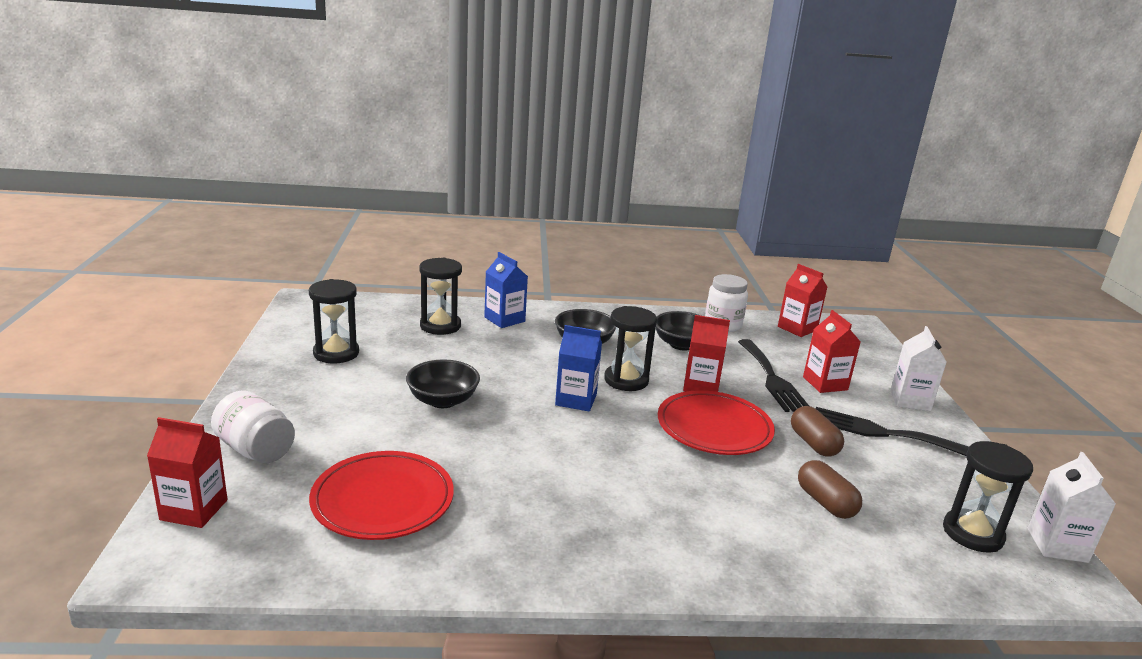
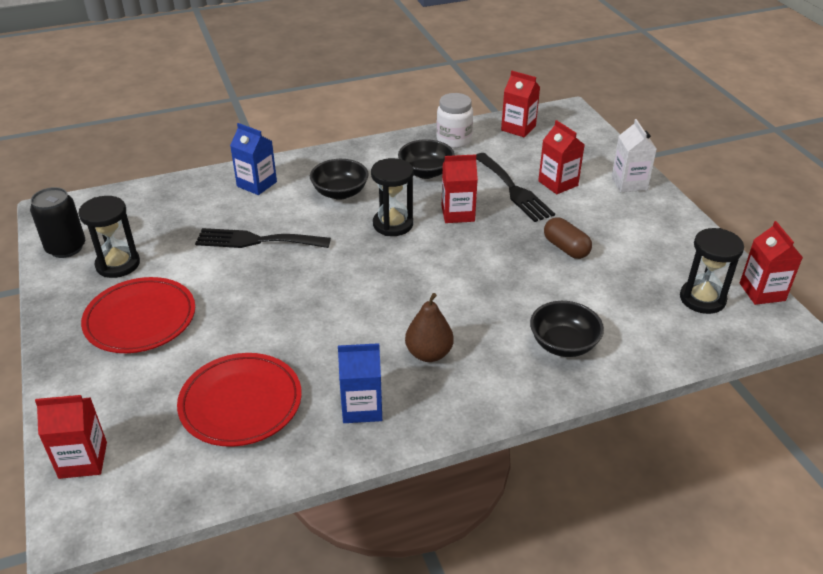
camera: 15 degrees left, 15 degrees up
(255, 450) = (102, 387): white jar -> none
(298, 330) = (66, 248): none -> black can
(440, 326) = (200, 207): black hourglass -> none
(443, 400) = (243, 289): black bowl -> black bowl (563, 344)
(576, 400) = (358, 257): blue carton -> blue carton (362, 407)
(611, 506) = (429, 354): none -> brown pear
(714, 428) = (483, 254): red plate -> red plate (140, 319)
(825, 503) = (590, 302): brown capsule -> none
(882, 433) = (616, 222): black fork -> black fork (256, 240)
(1057, 545) = (762, 292): white carton -> red carton

